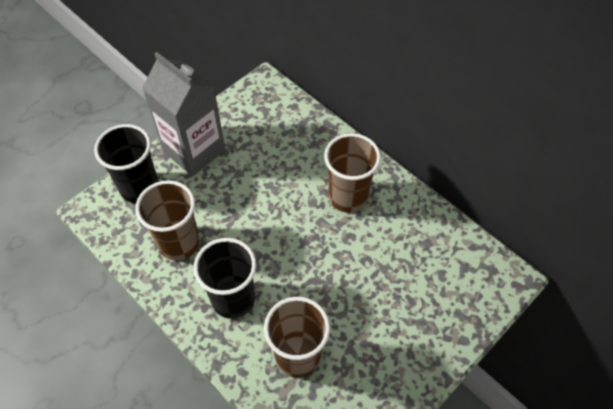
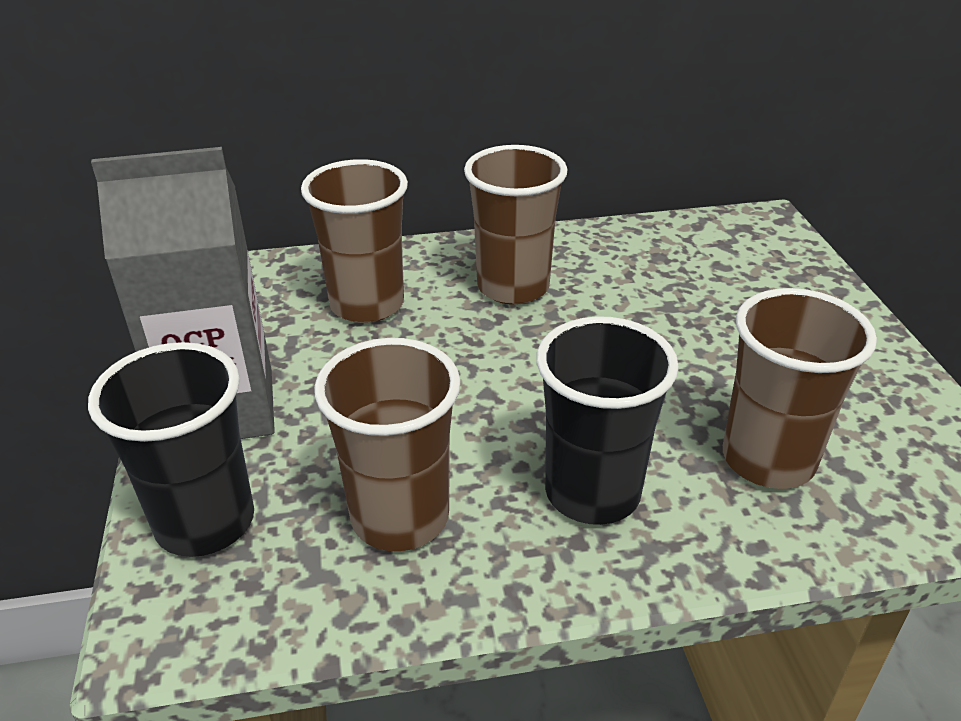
camera: 55 degrees left, 20 degrees down
(291, 152) = (367, 304): none -> brown cup

